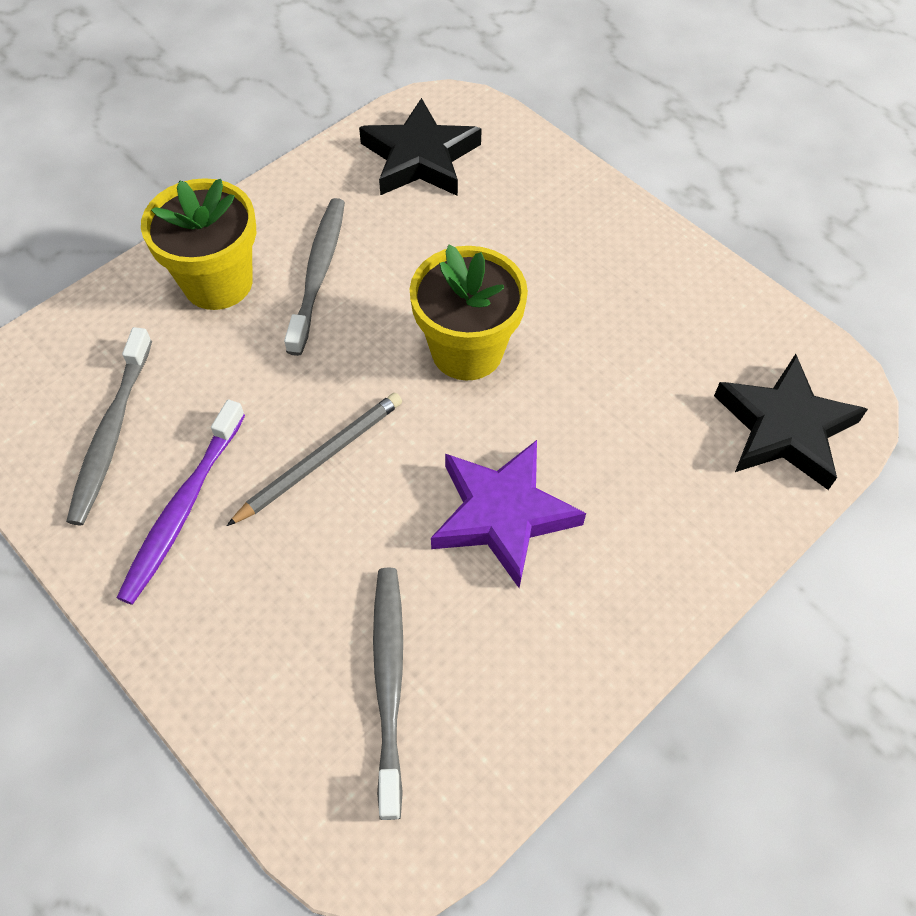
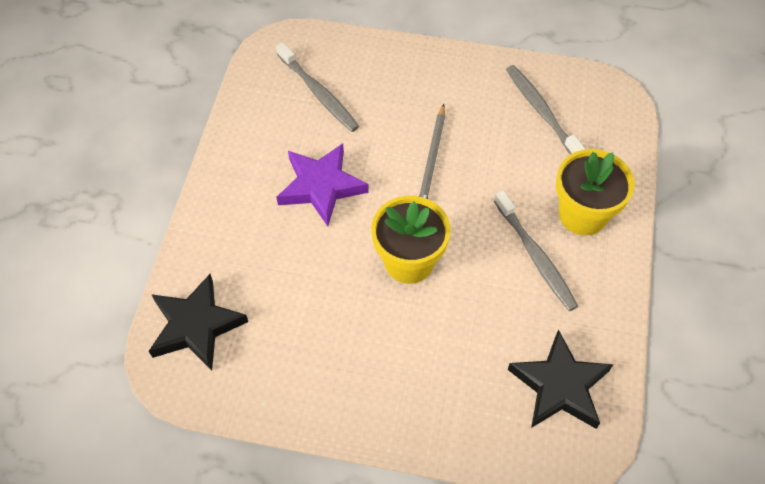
camera: 145 degrees right, 0 degrees up
(182, 509) = (472, 102): purple toothbrush -> none

